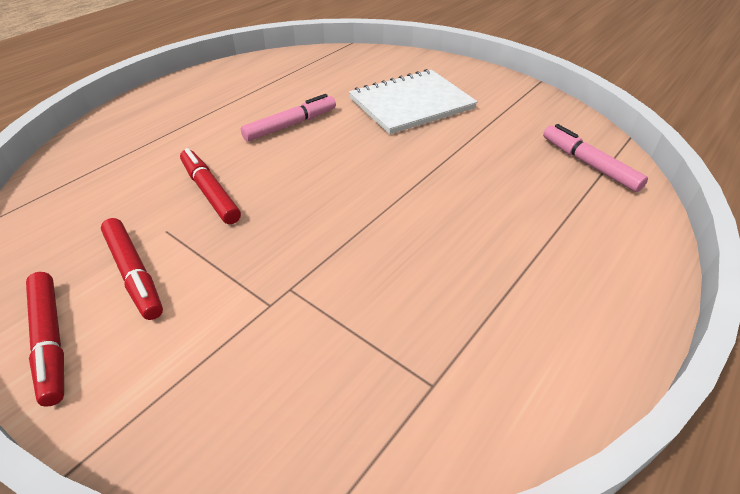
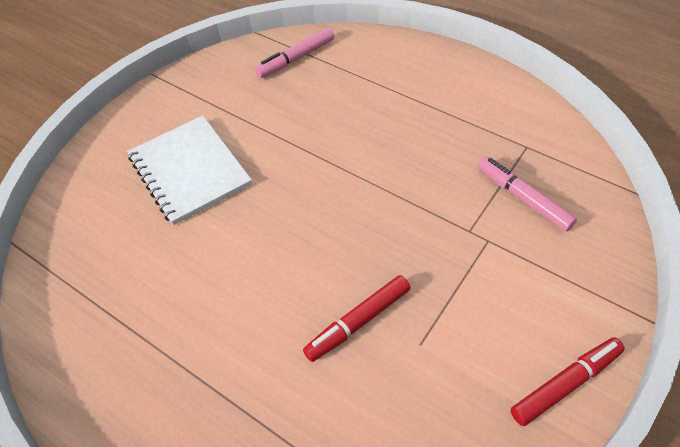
camera: 90 degrees left, 10 degrees up
(134, 273) = (480, 349): red marker -> none
(291, 125) = (229, 274): pink marker -> pink marker (523, 198)

